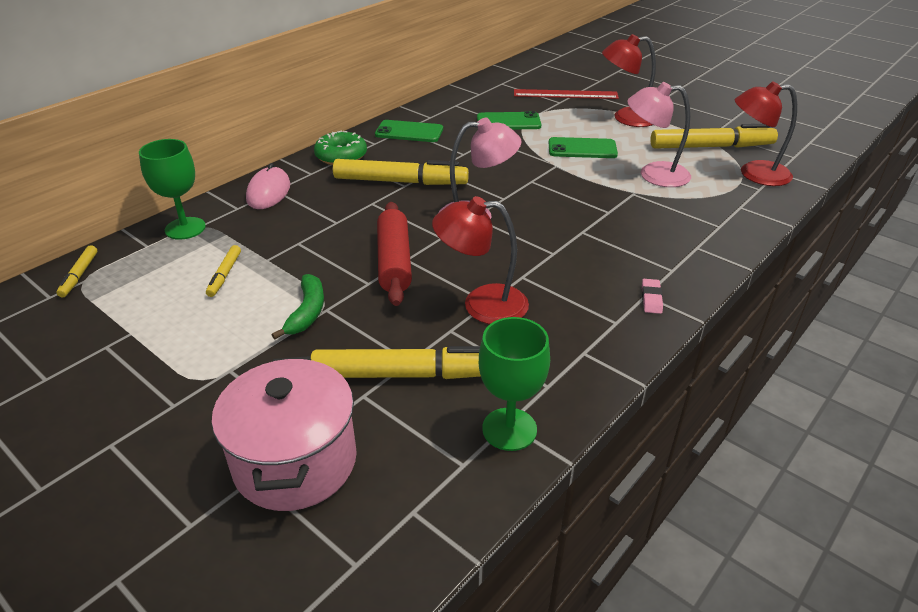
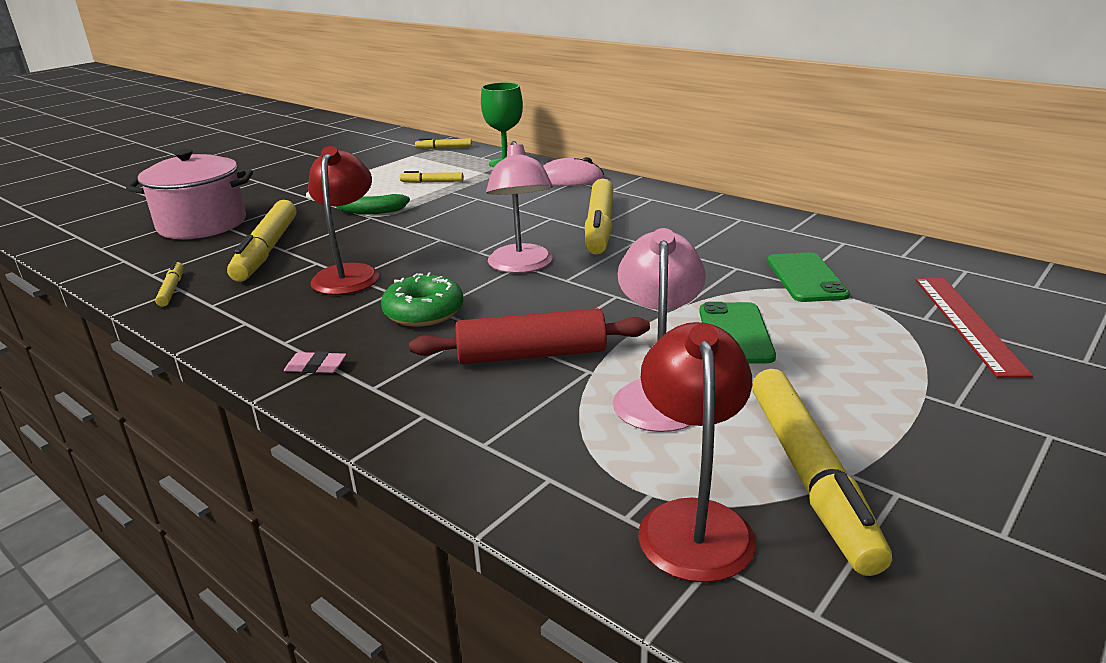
camera: 90 degrees right, 10 degrees down
(341, 156) = (654, 197): green donut -> green donut (424, 312)
(394, 262) = (436, 234): red rolling pin -> red rolling pin (531, 354)
(409, 132) = (734, 222): green phone -> none
(509, 429) = (172, 289): green goblet -> yellow marker
(626, 118) = (897, 381): red lamp -> none

